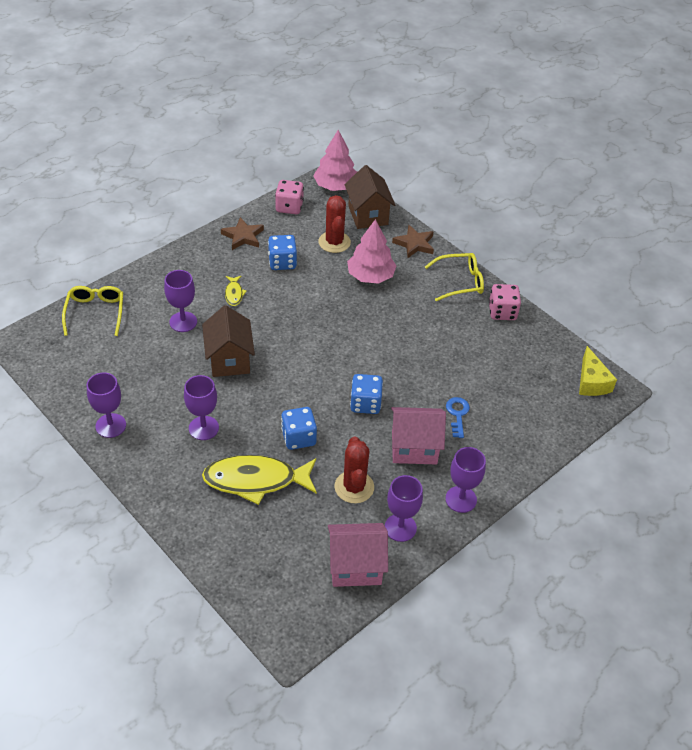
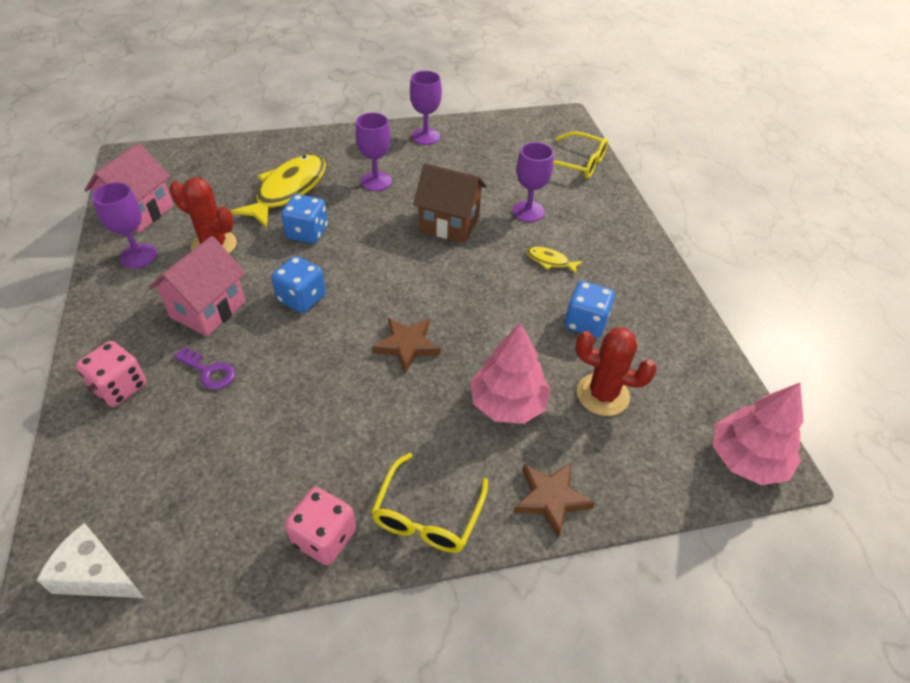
camera: 120 degrees right, 0 degrees up
(243, 236) = (657, 305): brown star -> brown star (407, 346)
(289, 207) = (707, 377): pink dice -> pink dice (120, 387)
(368, 215) = (652, 468): brown house -> none
(457, 414) = (209, 371): blue key -> purple key
(461, 499) = (111, 314): purple goblet -> none
(591, 382) = (96, 575): yellow cheese -> white cheese

